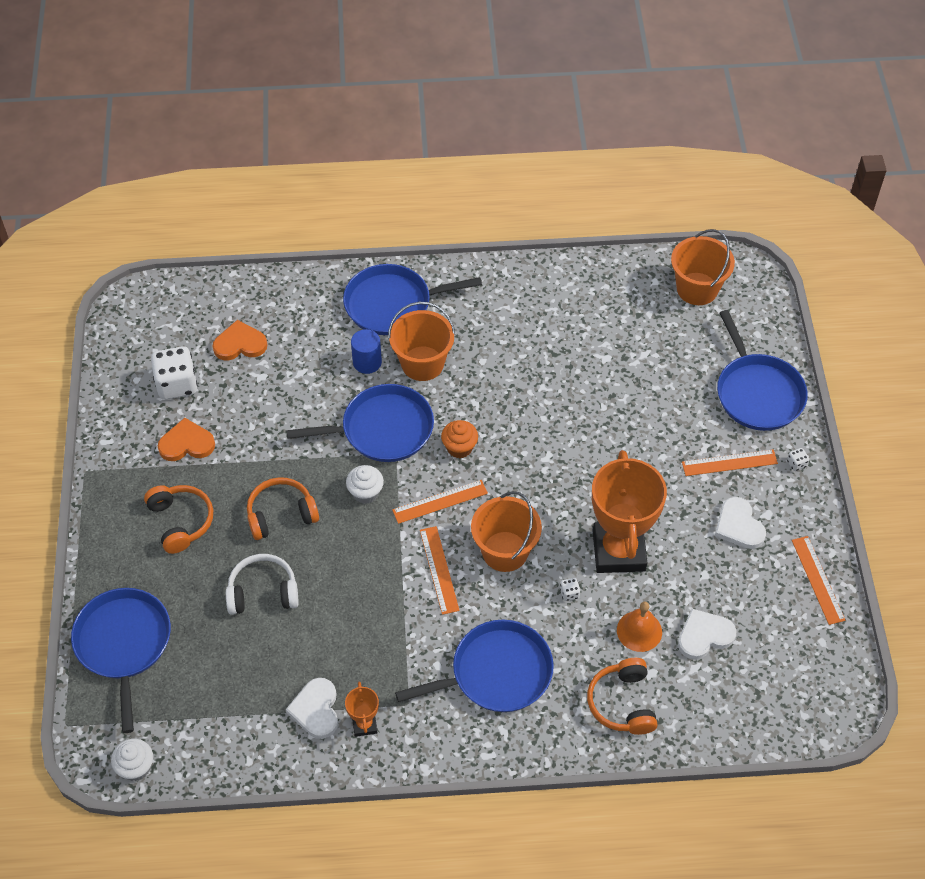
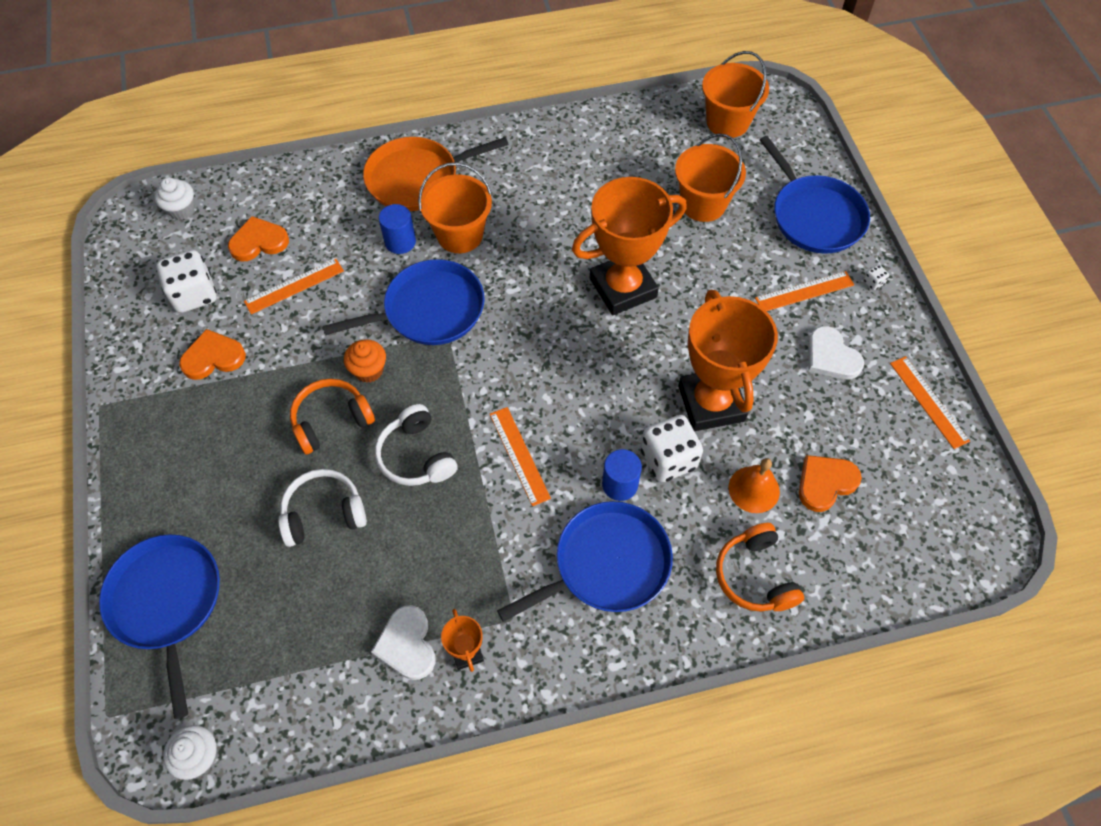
camera: 10 degrees left, 5 degrees up
(181, 521) = (218, 446): orange headphones -> none
(349, 556) = (416, 456): none -> white headphones
(365, 493) = (422, 382): white cupcake -> white cupcake (181, 210)
(392, 304) = (417, 179): blue pan -> orange pan
(440, 502) = (506, 379): orange ruler -> orange ruler (294, 286)
(459, 448) = (516, 317): orange cupcake -> orange cupcake (369, 370)
(505, 551) = (588, 423): orange bucket -> orange bucket (703, 204)
(522, 608) = (619, 484): none -> blue cylinder
(562, 435) = (623, 288): none -> orange trophy
(569, 593) = (668, 459): white dice -> white dice, size x2.45
(704, 636) = (825, 483): white heart -> orange heart

